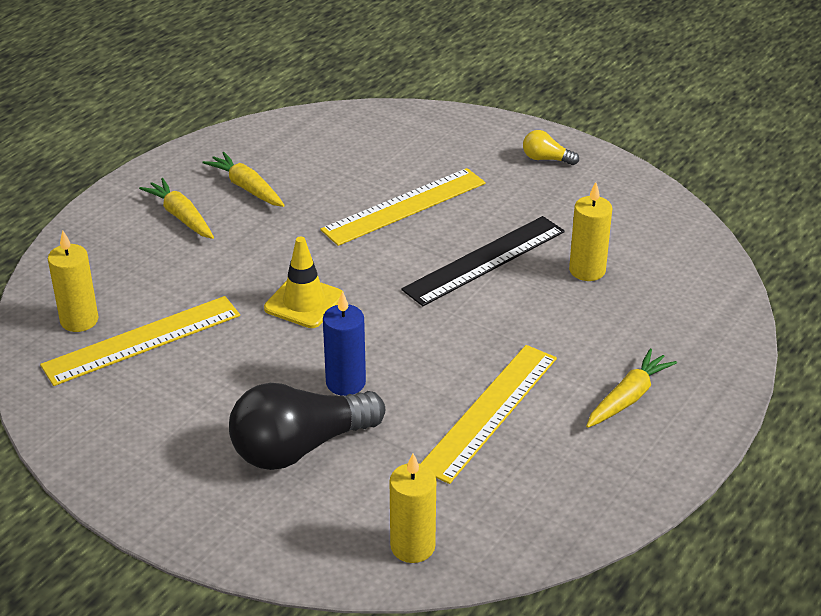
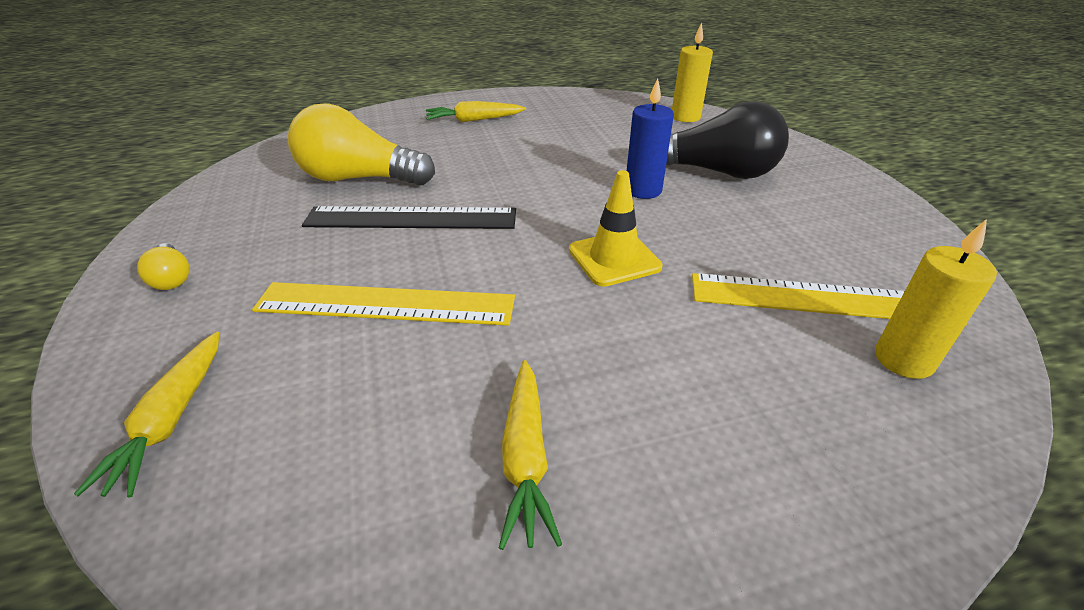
camera: 140 degrees left, 0 degrees up
(181, 216) = (673, 460): yellow carrot -> yellow carrot (171, 420)
(489, 412) = (563, 143): yellow ruler -> none
(587, 270) = (359, 178): yellow candle -> yellow light bulb

